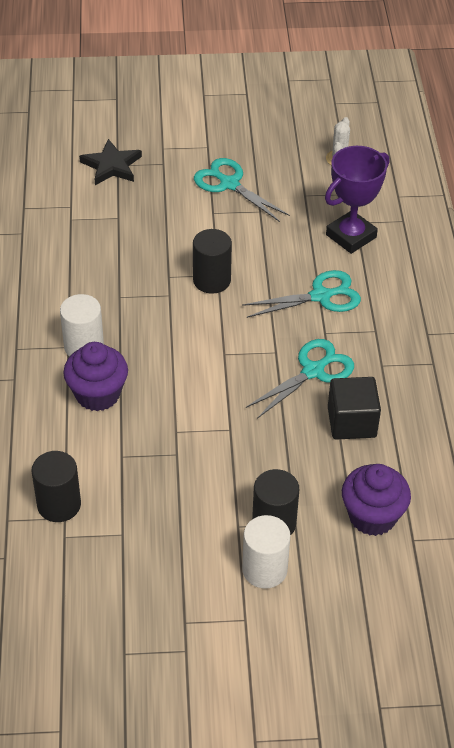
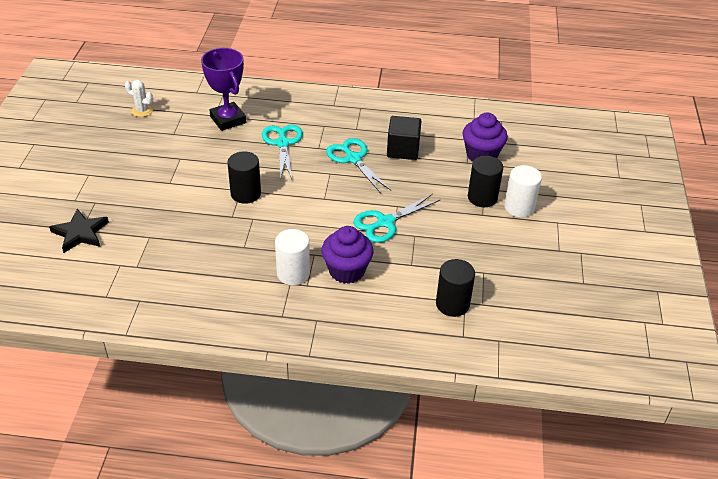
camera: 80 degrees left, 5 degrees down
(229, 184) = (141, 169): turquoise scissors -> turquoise scissors (385, 222)

